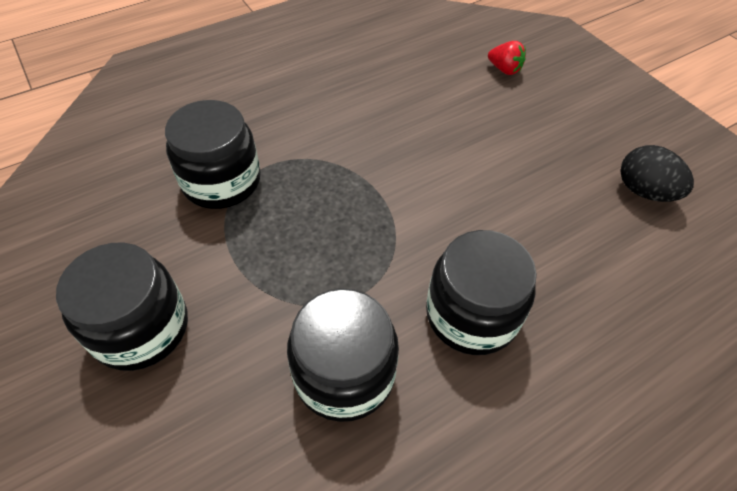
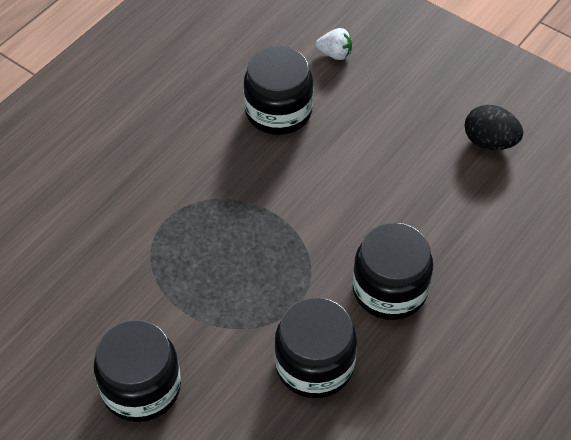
camera: 20 degrees left, 0 degrees up
(221, 181) = (133, 247): black jar -> black jar (278, 111)
(504, 69) = (335, 54): red strawberry -> white strawberry

